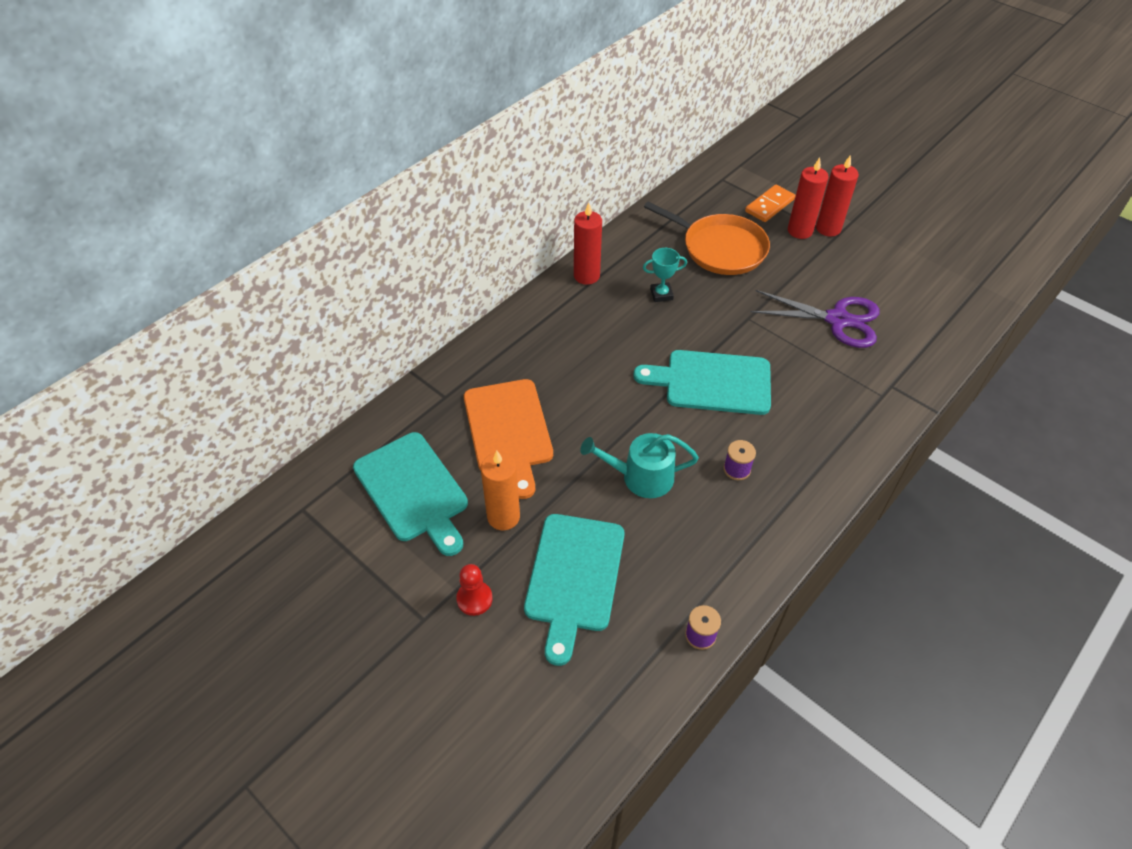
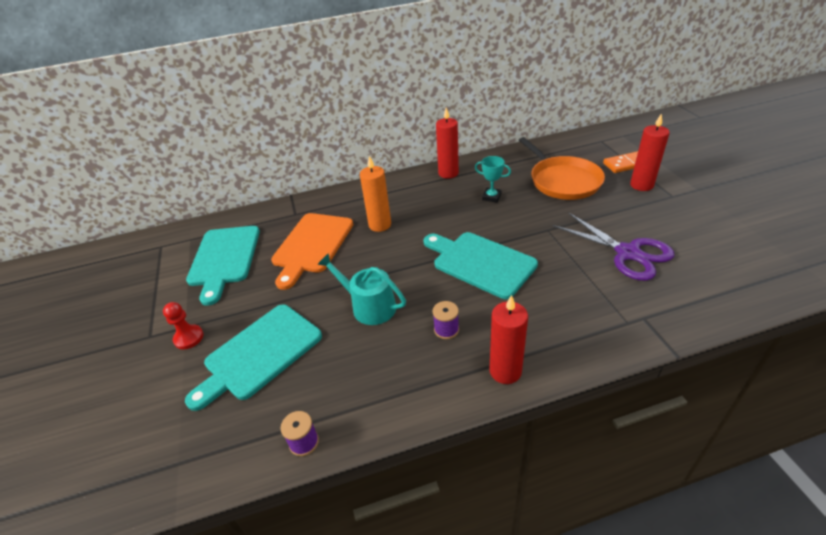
camera: 35 degrees right, 10 degrees down
(503, 517) = (257, 295): orange candle -> orange candle (380, 225)
(828, 228) = (669, 189): red candle -> red candle (505, 371)

